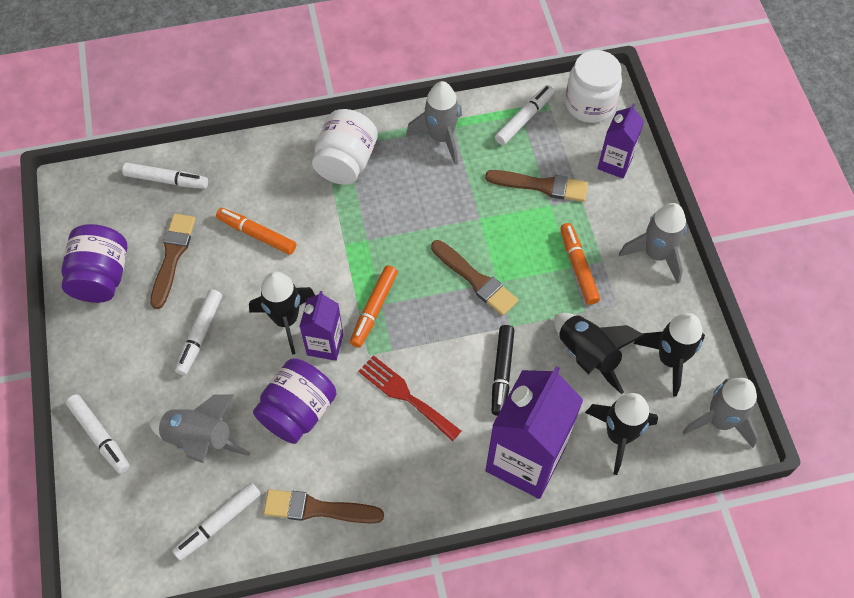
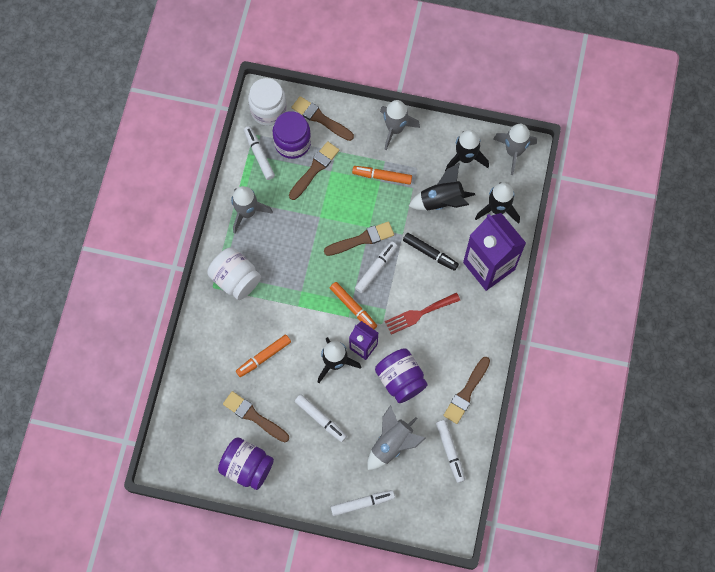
camera: 65 degrees left, 10 degrees up
(166, 180) = (191, 400): white marker -> white marker (376, 268)
(562, 147) = (292, 143): none -> purple jar
(614, 163) = (320, 118): purple carton -> brown brush

